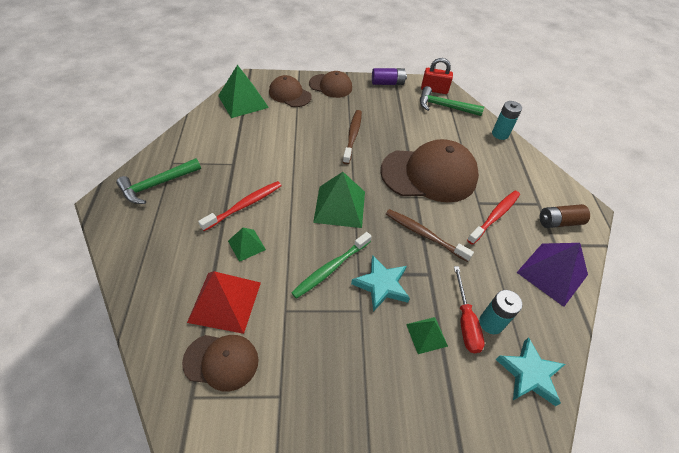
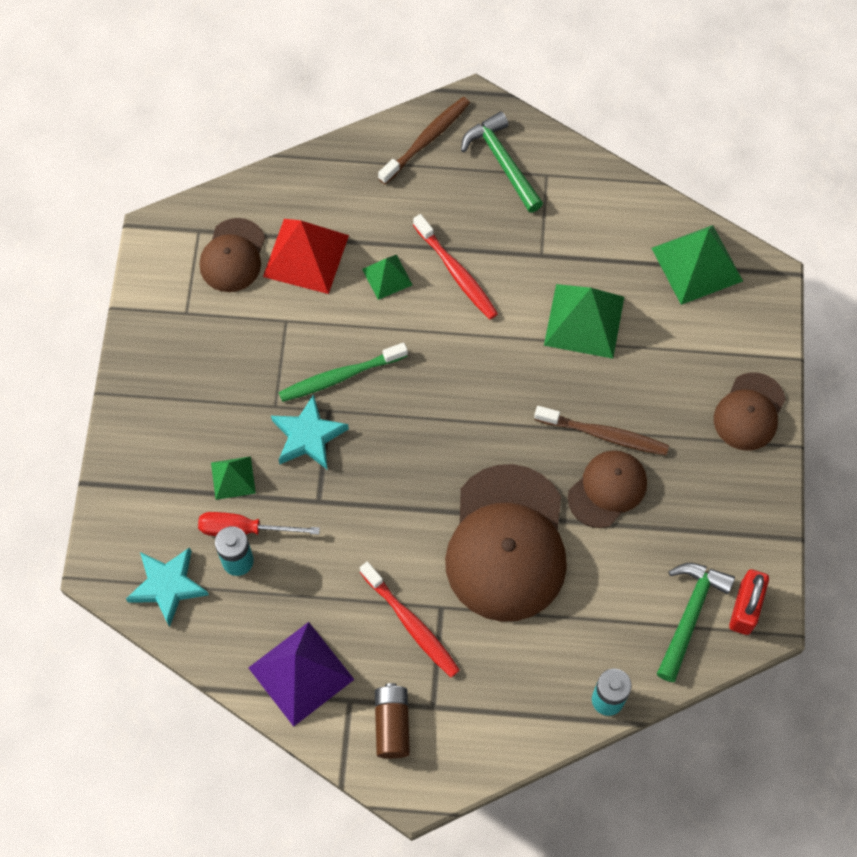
camera: 100 degrees right, 15 degrees up
(290, 94) = (720, 339): brown cap -> brown cap (607, 489)
(331, 268) = (340, 376): green toothbrush -> green toothbrush turned 75 degrees counterclockwise
(339, 206) = (446, 398): green pyramid -> green pyramid (584, 320)
(387, 83) = (764, 519): purple battery -> none
(424, 235) = (385, 508): brown toothbrush -> brown toothbrush (426, 140)

